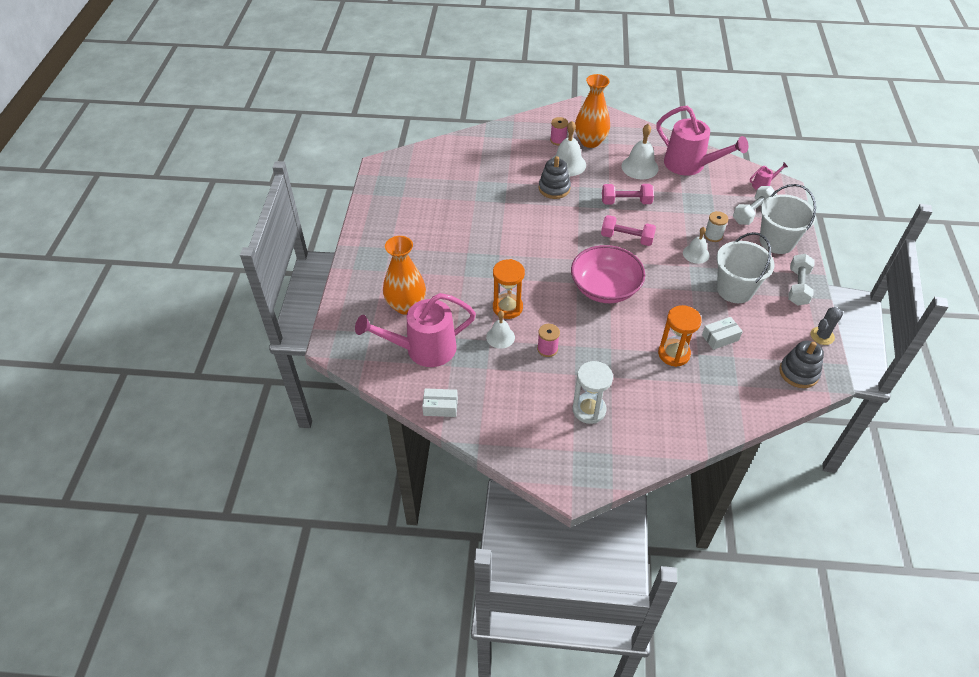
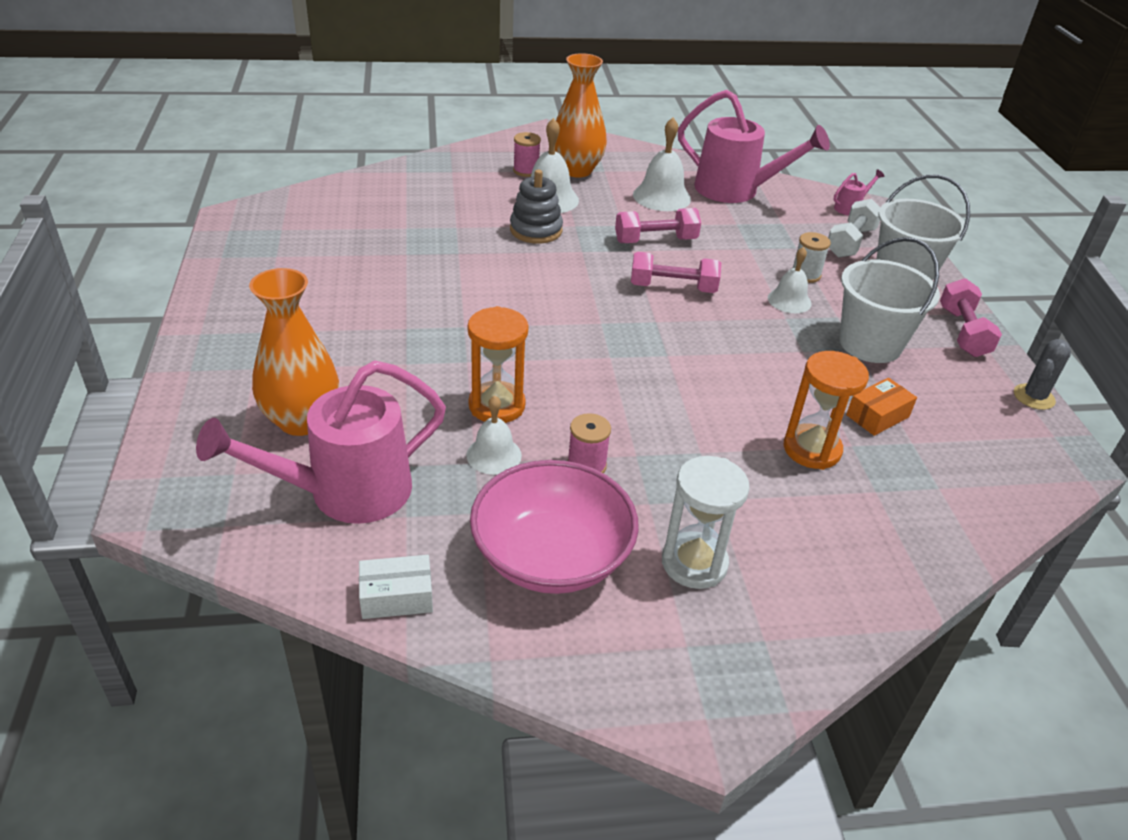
camera: 15 degrees left, 10 degrees down
(605, 288) = (660, 360): pink bowl -> pink bowl (551, 556)
(720, 337) = (877, 416): white box -> orange box
(797, 287) = (962, 332): white dumbbell -> pink dumbbell
(798, 372) = (1026, 456): grey stacking toy -> none

